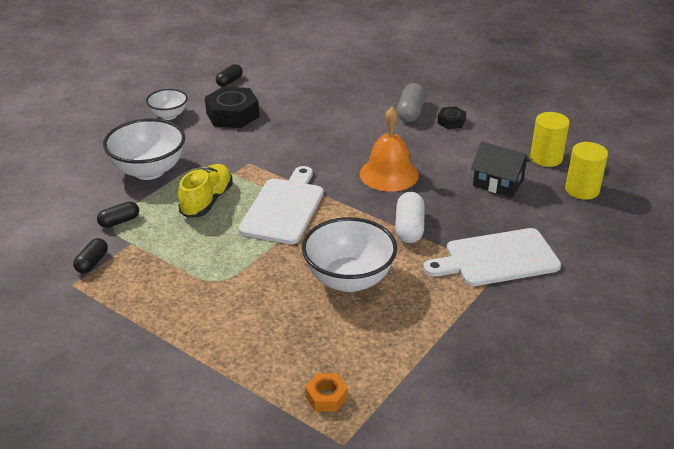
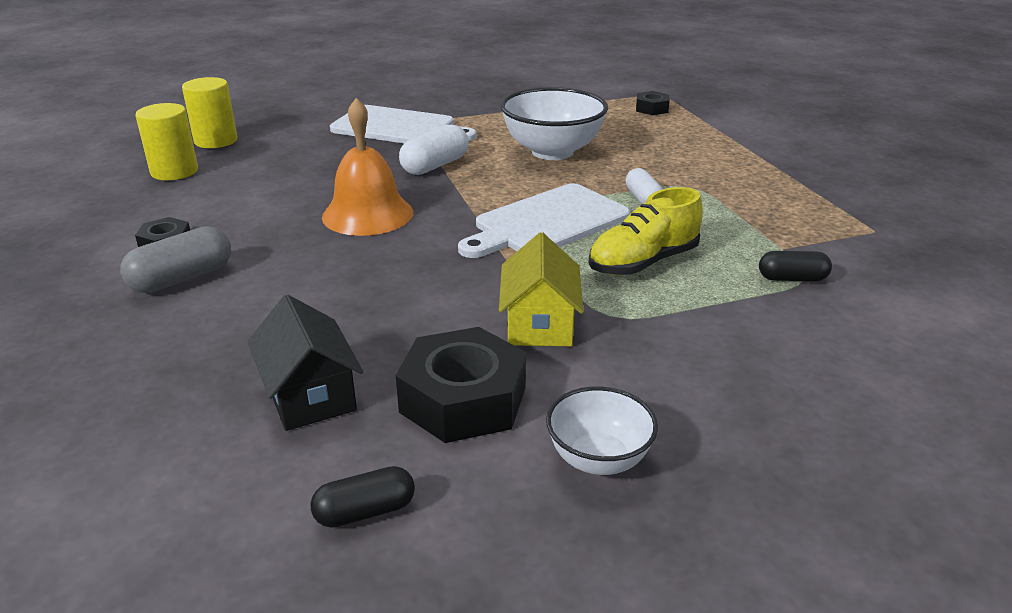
camera: 145 degrees left, 5 degrees down
(92, 263) = (844, 244): black capsule -> none
(149, 170) = (710, 340): white bowl -> none
(231, 151) = (539, 323): none -> yellow house
(242, 253) = (643, 198): none -> white capsule
(326, 397) = (652, 109): orange nut -> black nut
(498, 183) = (274, 169): black house -> black house (310, 395)

